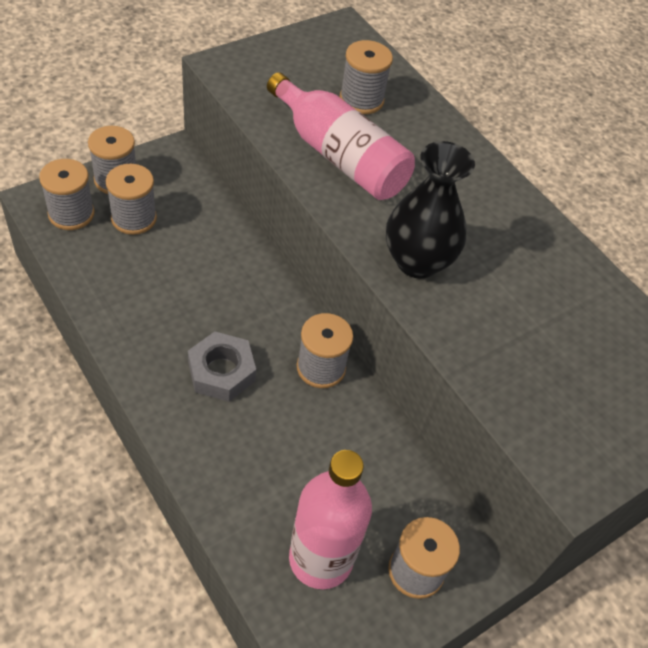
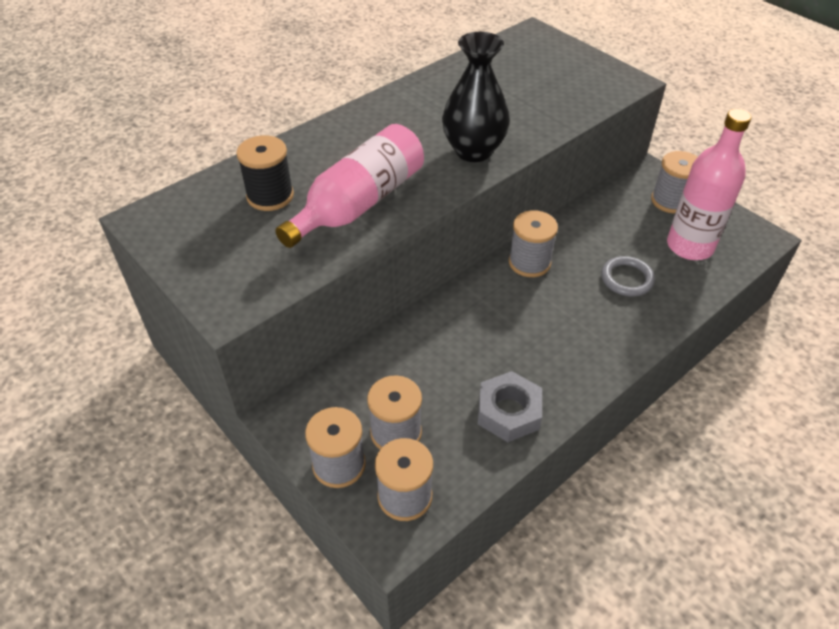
camera: 90 degrees left, 5 degrees down
(221, 372) = (561, 324): grey nut -> grey nut (508, 412)
(276, 460) = (626, 279): none -> grey ring
(361, 100) = (270, 196): grey spool -> black spool

